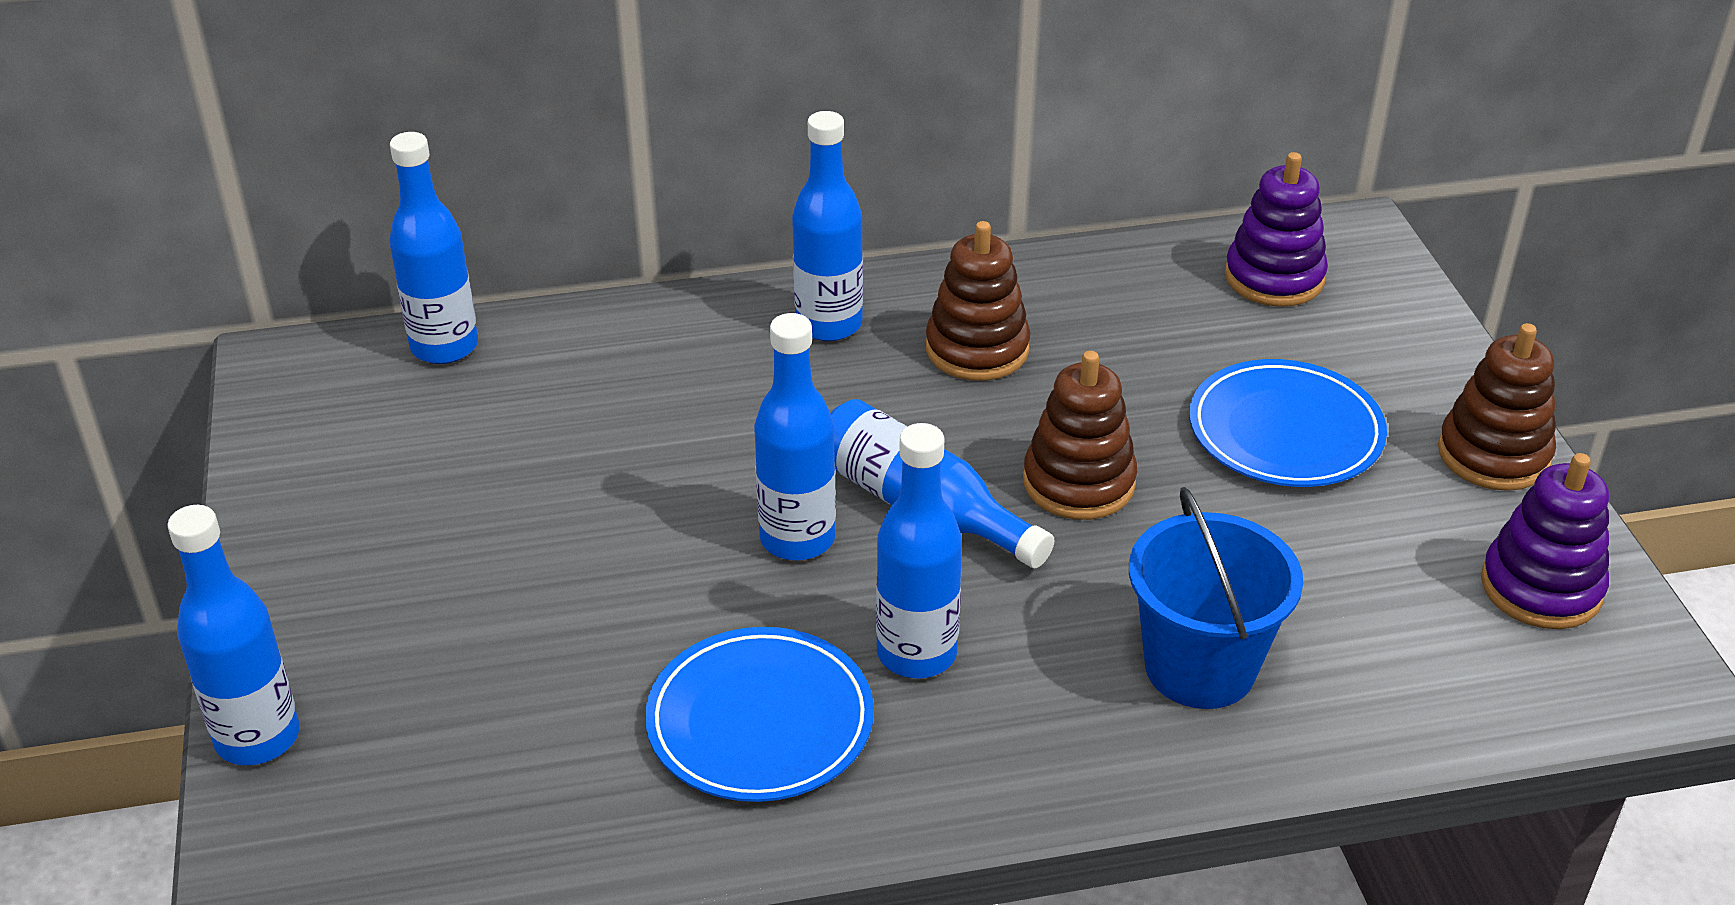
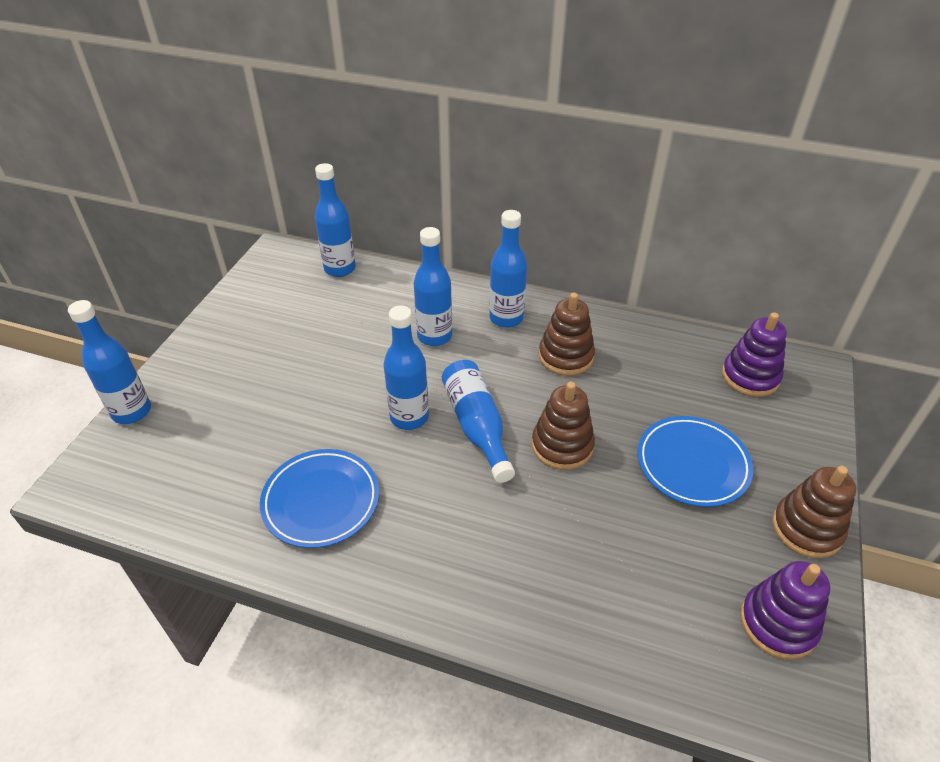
camera: 30 degrees right, 5 degrees up
(916, 653) = (415, 500): blue bottle -> blue bottle (434, 336)
(1200, 667) = (546, 575): blue bucket -> none

